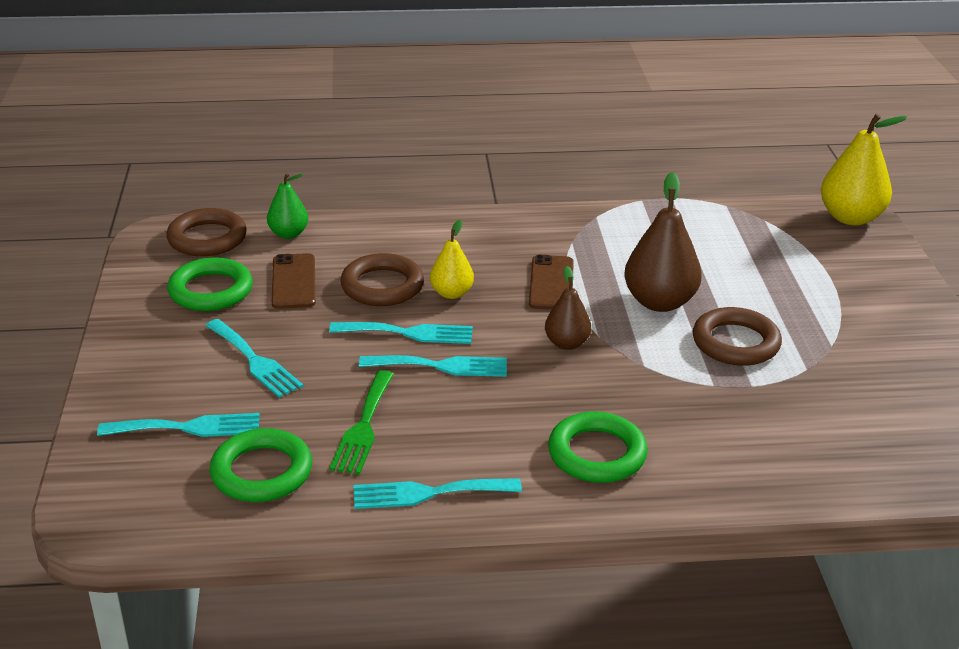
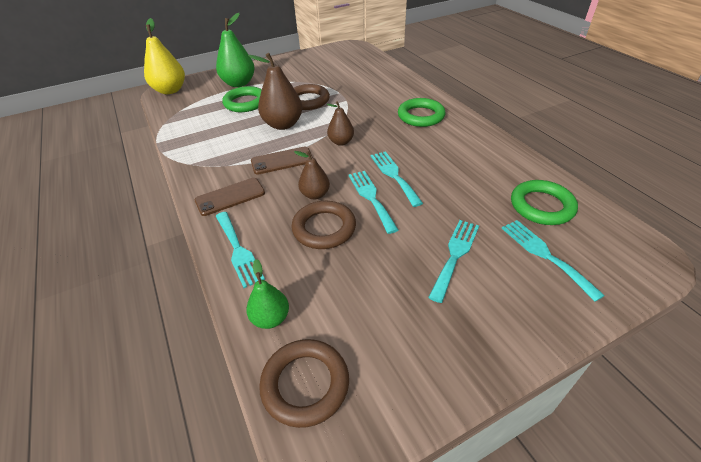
camera: 110 degrees left, 10 degrees up
(211, 290) = (390, 329): green ring -> green ring (245, 103)
(293, 282) = (345, 279): brown phone -> brown phone (230, 197)
(363, 427) = (470, 184): green fork -> none
(428, 493) = (493, 149): turquoise fork -> turquoise fork (238, 250)
(451, 293) = (315, 194): yellow pear -> brown pear
(849, 284) = (239, 83): none -> green pear

